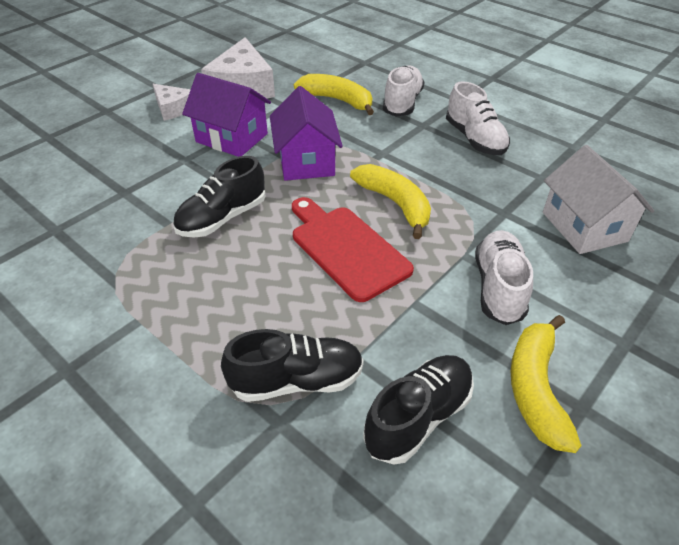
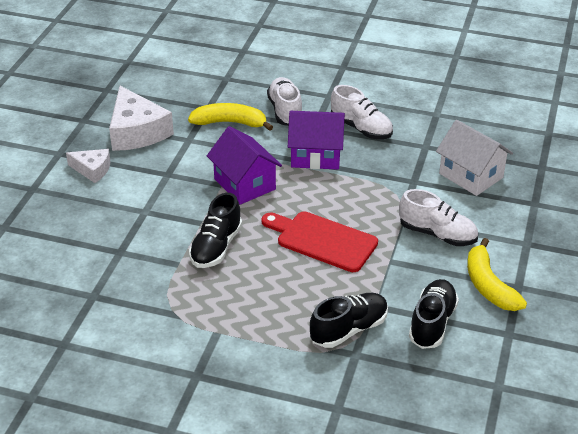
camera: 25 degrees left, 5 degrees down
(232, 138) = (168, 182): purple house -> purple house (316, 156)
(395, 204) = (335, 198): yellow banana -> none
(498, 287) = (437, 234): white shoe -> white shoe turned 135 degrees clockwise

